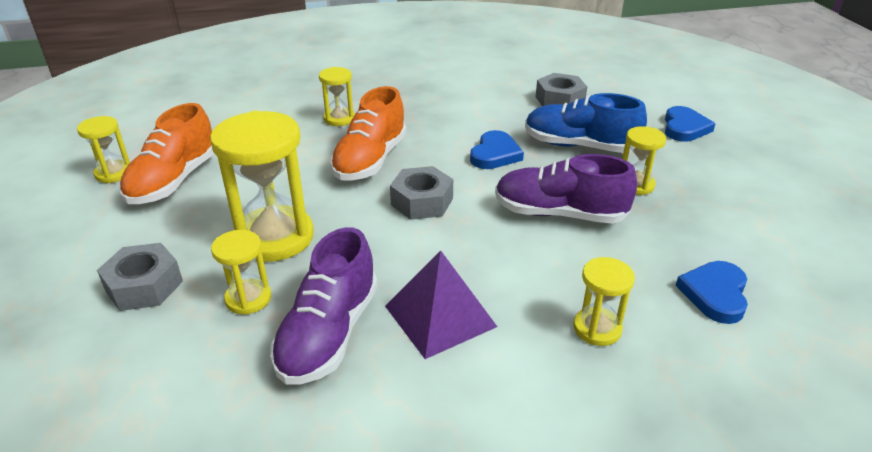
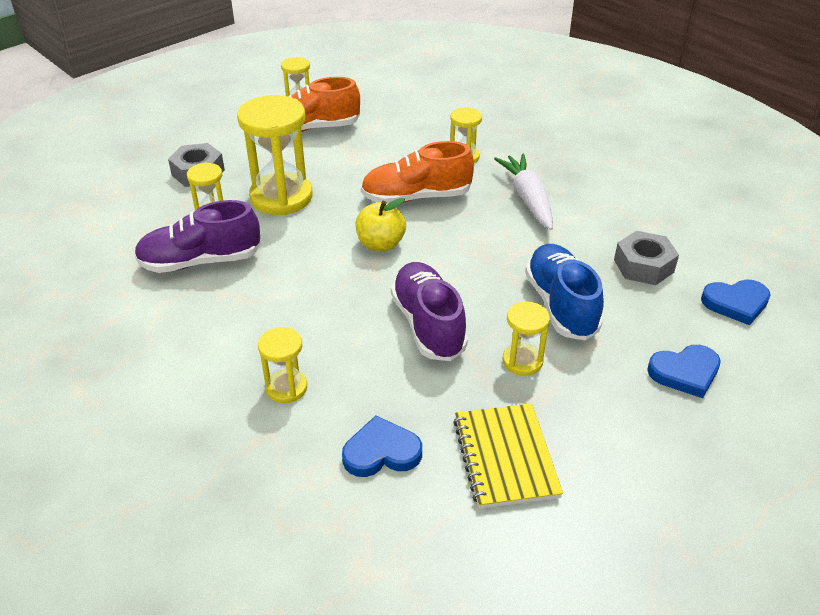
camera: 60 degrees right, 5 degrees up
(422, 202) = (380, 244): grey nut -> yellow apple
(432, 112) = (528, 199): none -> white carrot
(440, 316) = (249, 303): purple pyramid -> none
(495, 154) = (491, 258): blue heart -> blue heart (736, 303)
(744, 231) = (505, 457): none -> yellow notebook

